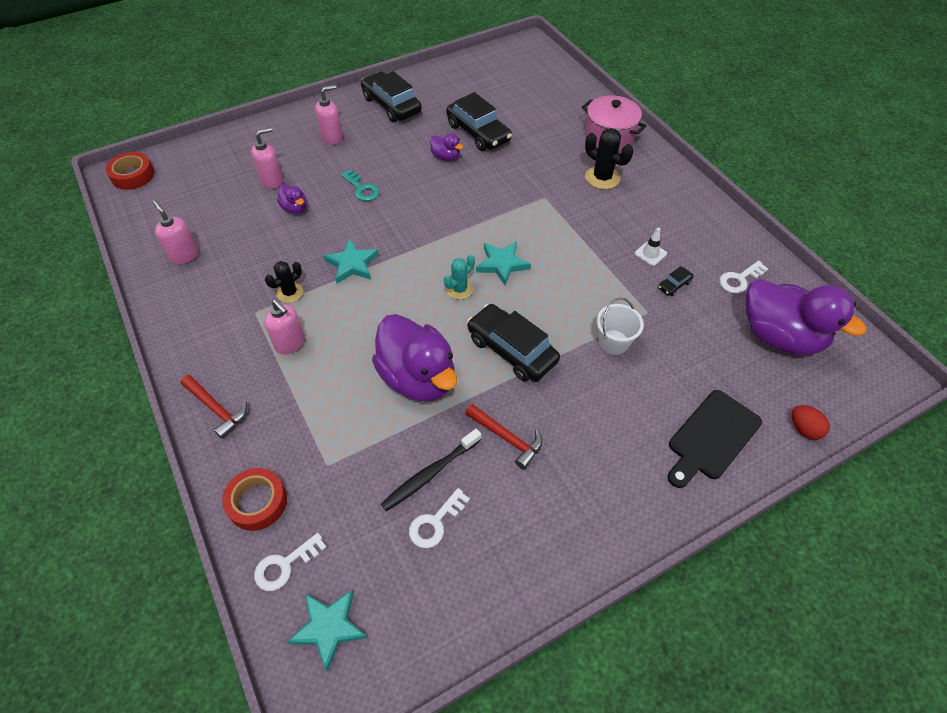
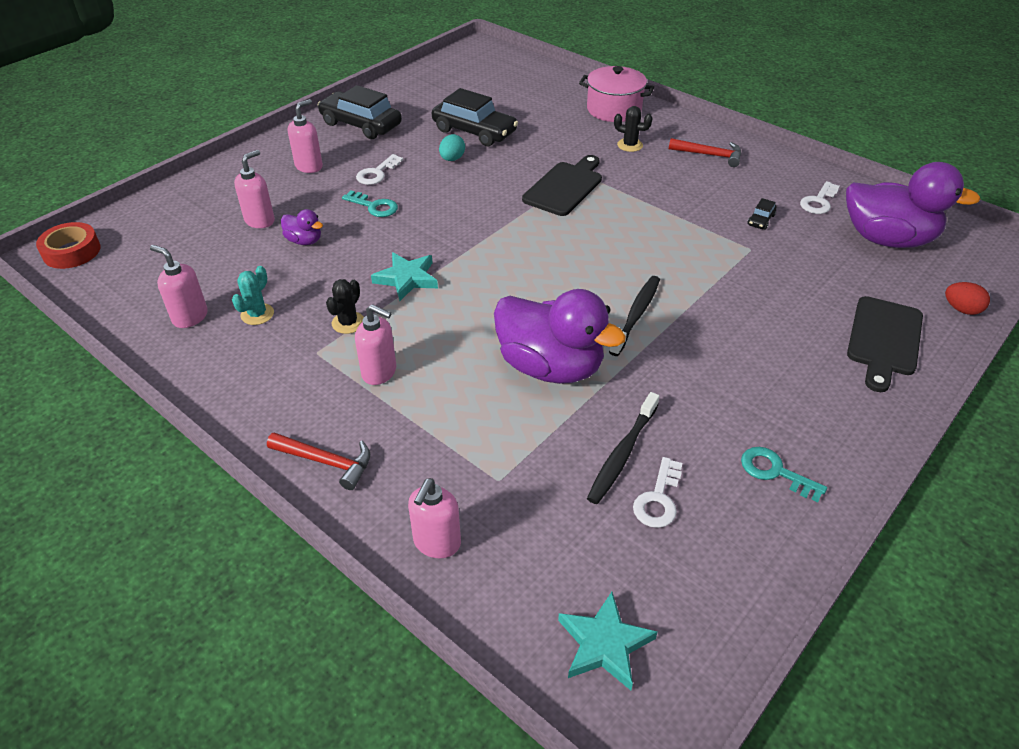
camera: 20 degrees left, 10 degrees down
(257, 502) = (437, 543): red tape -> pink soap dispenser
(285, 565) = (511, 597): white key -> white key (377, 173)
(446, 157) = (452, 159): purple duck -> turquoise egg
(459, 289) = (544, 274): turquoise cactus -> turquoise cactus (257, 314)
(502, 264) = (575, 241): turquoise star -> none
(507, 438) = (683, 397): red hammer -> red hammer (709, 155)
(512, 350) = (636, 315): black car -> black toothbrush
(523, 207) = (565, 187): none -> black cutting board
(541, 531) = (775, 472): none -> turquoise key
(602, 178) = (630, 145): black cactus -> black cactus, size x0.66
(614, 342) = (735, 282): white bucket -> none
(650, 253) = (720, 199): white traffic cone -> none

